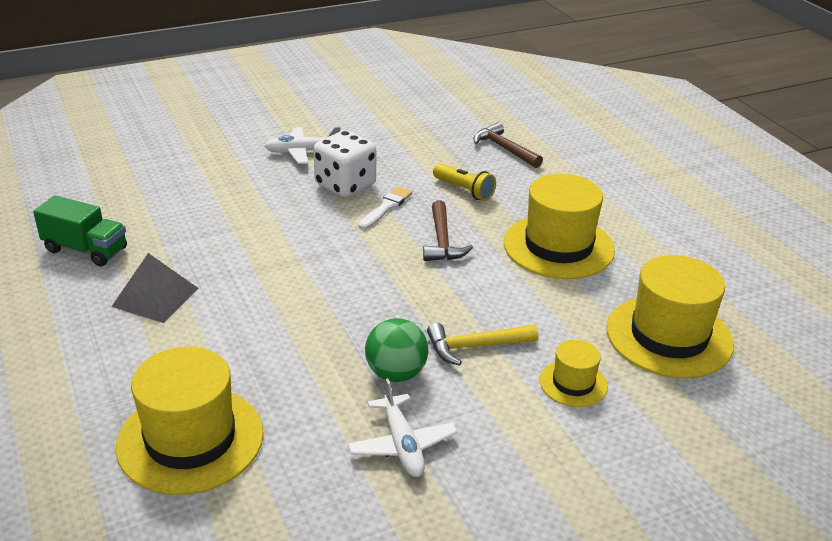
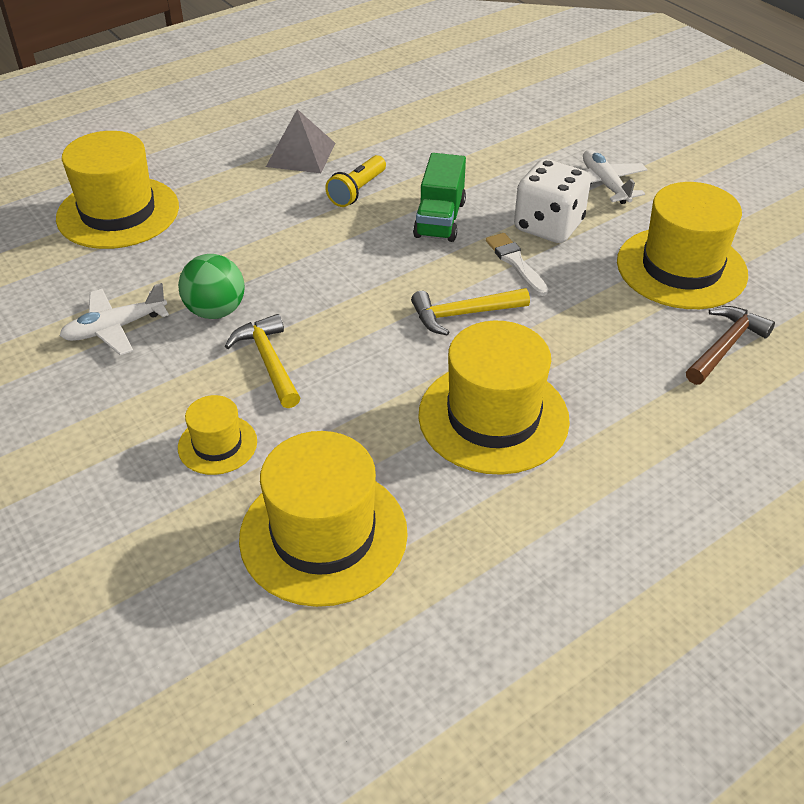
camera: 80 degrees right, 10 degrees up
(85, 250) = (359, 105): green truck -> green truck (439, 219)
(386, 207) = (515, 262): white brush -> white brush turned 135 degrees counterclockwise
(418, 145) = (681, 268): none -> yellow hat
(442, 241) = (463, 314): brown hammer -> yellow hammer
(464, 190) = (589, 320): yellow flashlight -> yellow flashlight (357, 191)

